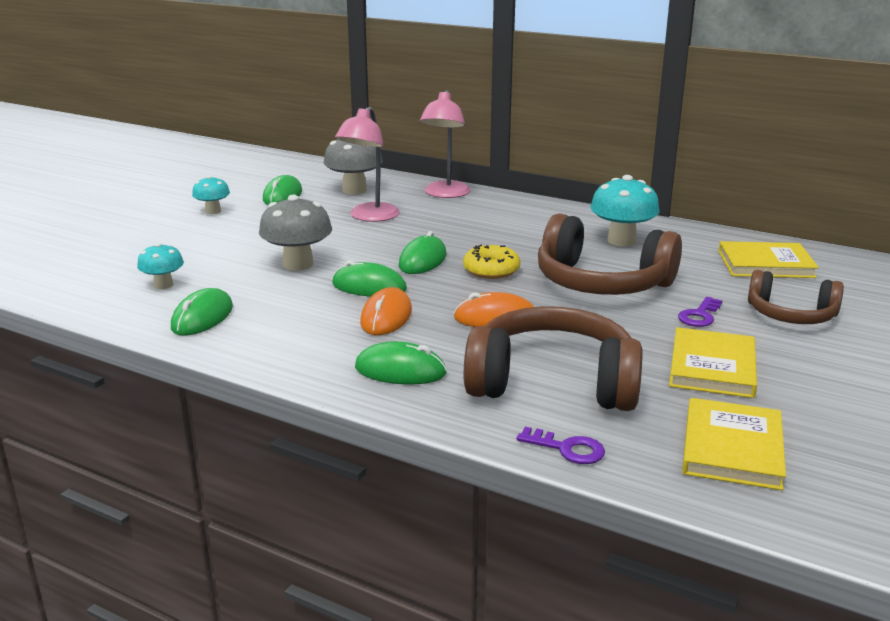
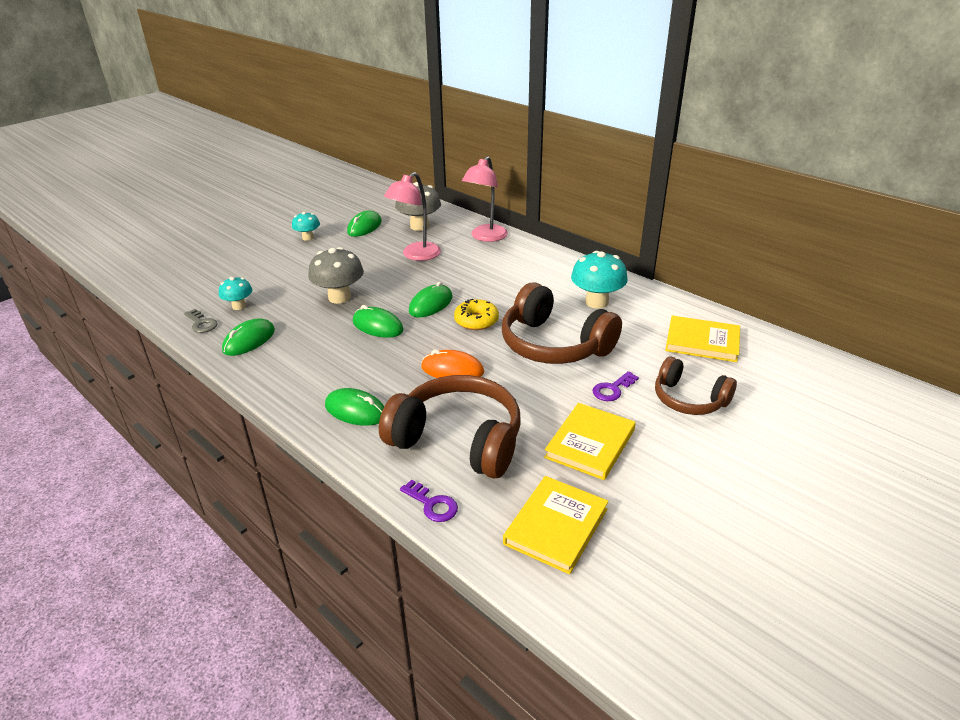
camera: 15 degrees right, 10 degrees up
(121, 307) = (201, 323): none -> grey key
(386, 317) = (374, 357): orange mouse -> none

